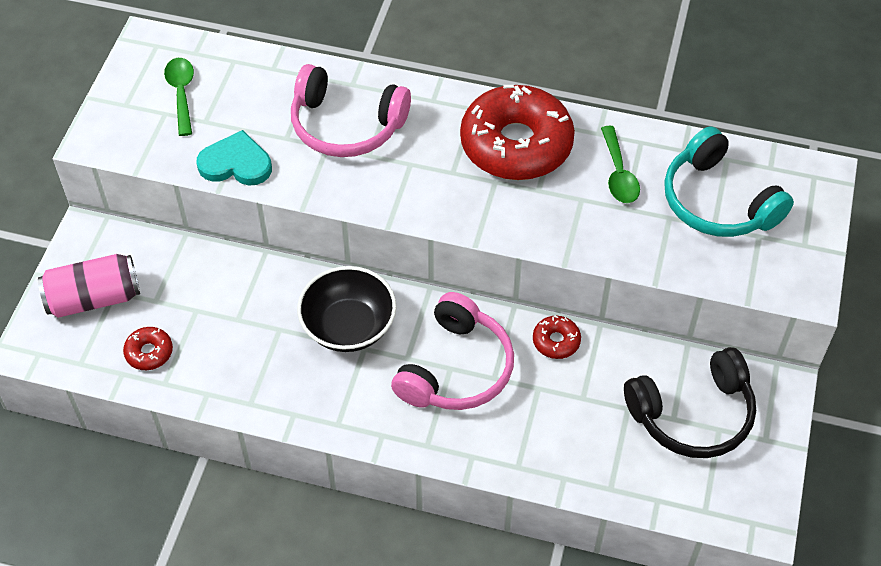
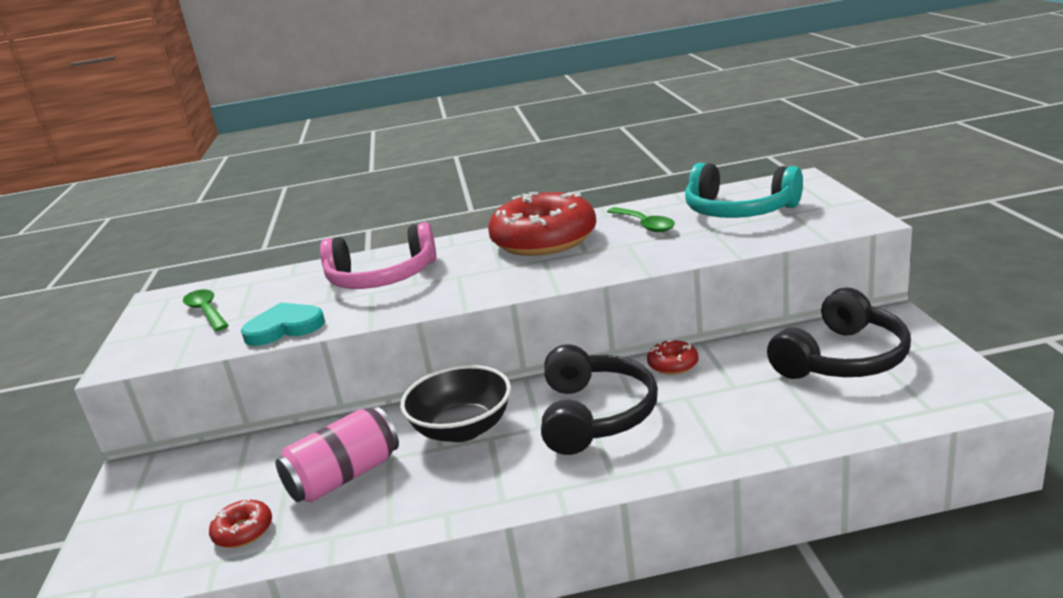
camera: 20 degrees left, 30 degrees down
(94, 298) = (157, 515): pink can -> pink can (344, 477)
(456, 369) = (595, 415): pink headphones -> black headphones

